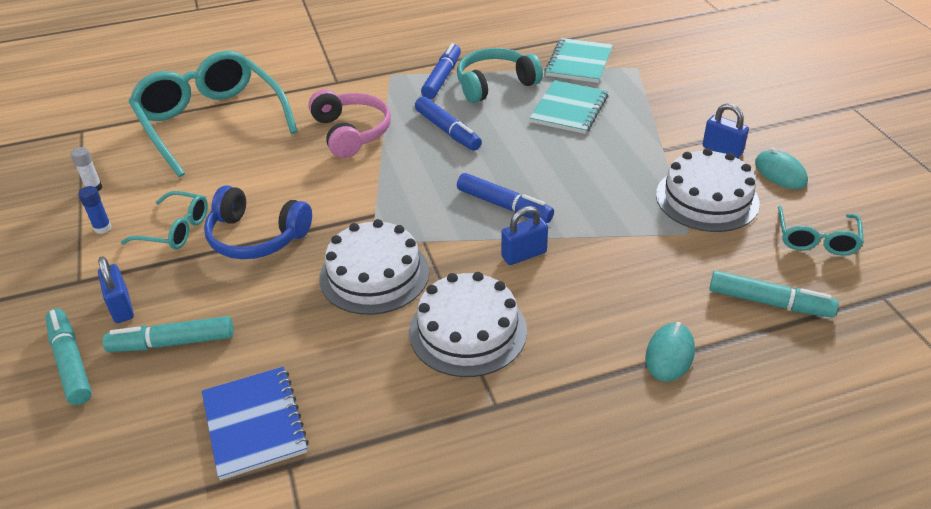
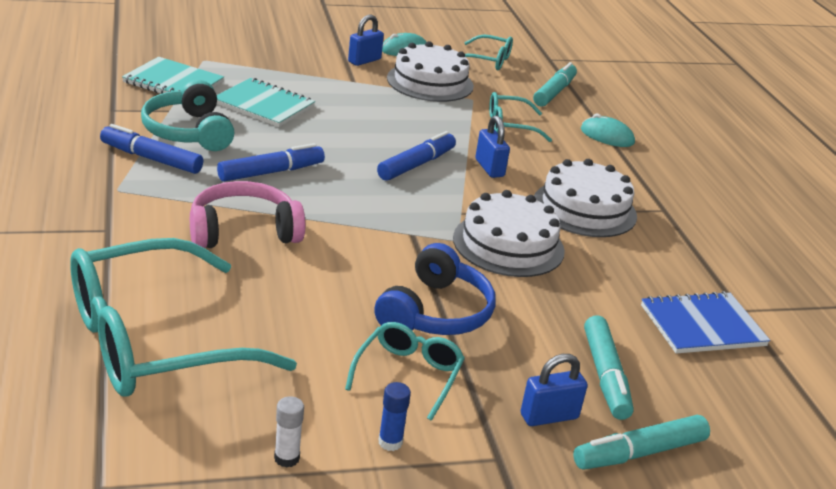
camera: 90 degrees left, 10 degrees down
(638, 266) = (510, 125): none -> turquoise glasses

